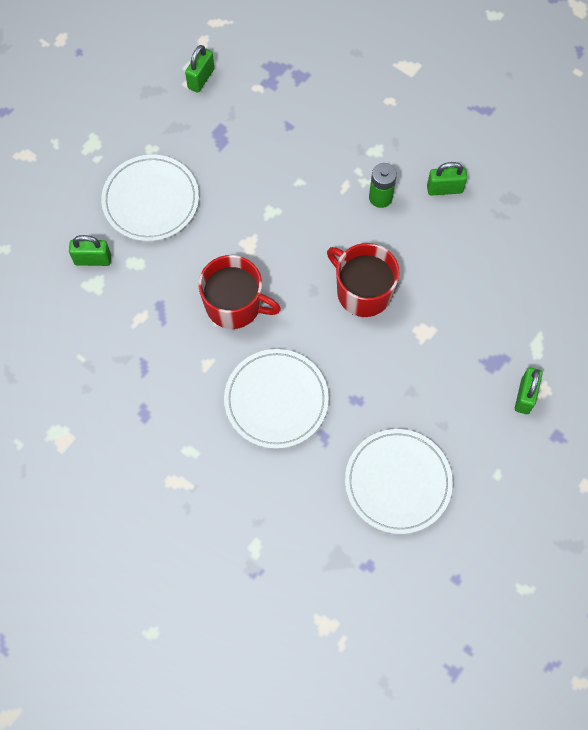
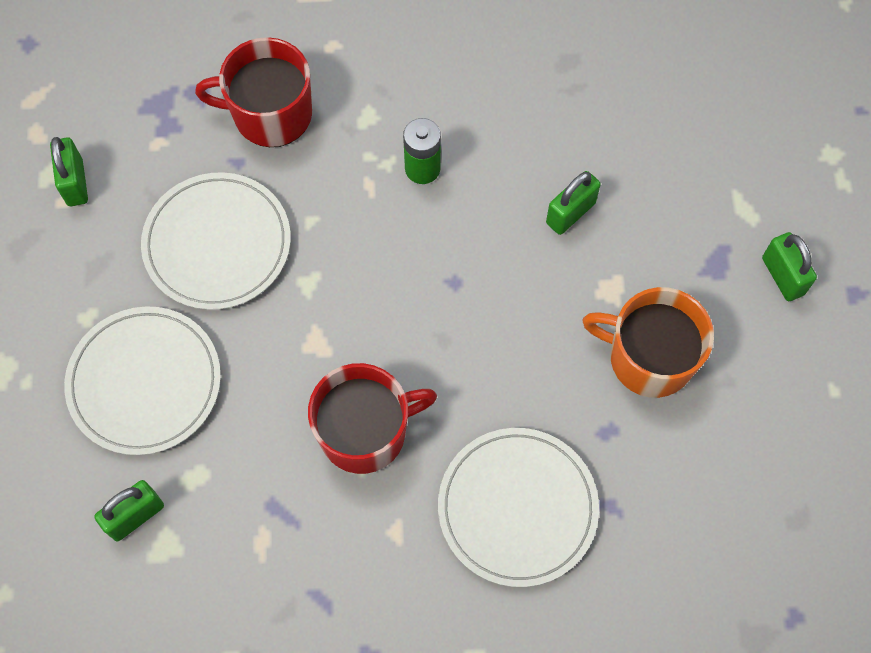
camera: 40 degrees left, 0 degrees up
(363, 291) = (500, 296): red mug -> red mug (270, 114)
(398, 482) = (739, 490): white plate -> white plate (217, 244)
(412, 381) = (648, 357): none -> orange mug
(444, 189) = (486, 104): green padlock -> green padlock (570, 213)

